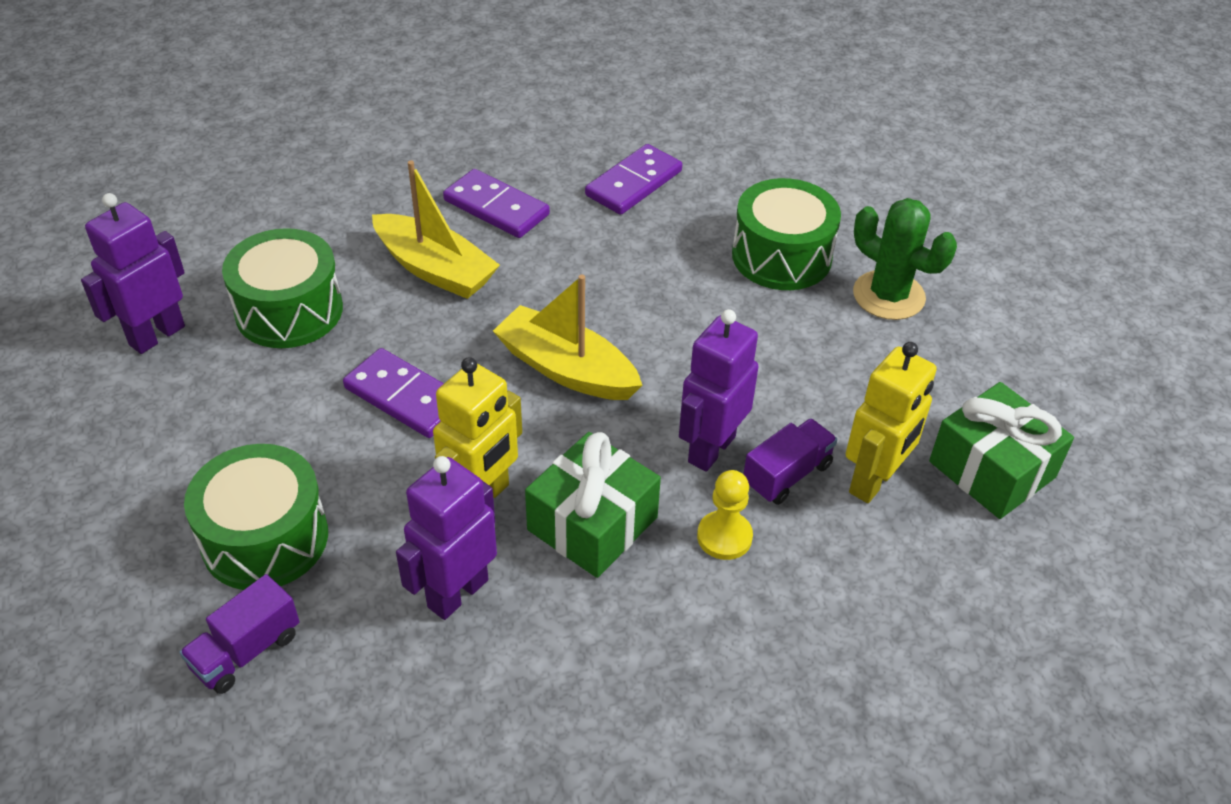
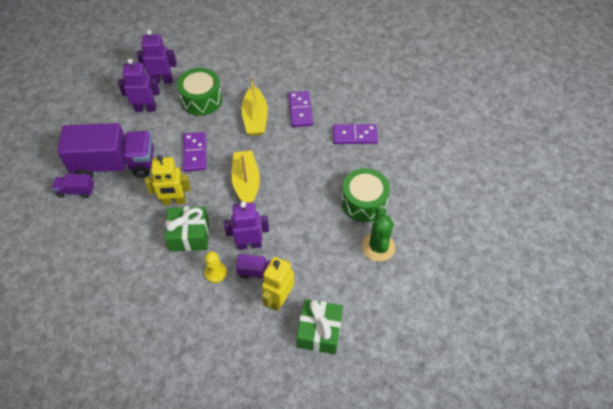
camera: 50 degrees right, 10 degrees up
(265, 538) = (115, 164): green drum -> purple truck
(457, 593) = (134, 222): purple robot -> purple robot (145, 108)
(873, 481) = (279, 299): yellow robot -> yellow robot turned 120 degrees clockwise

